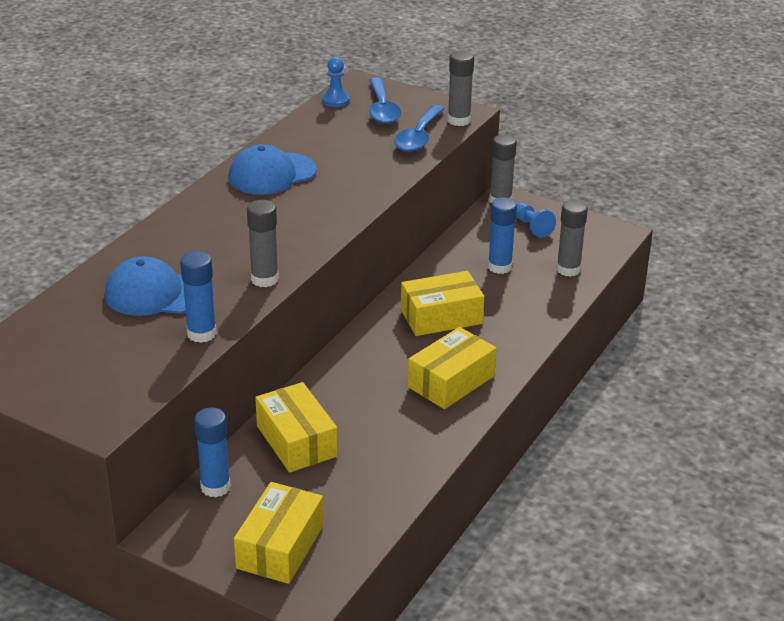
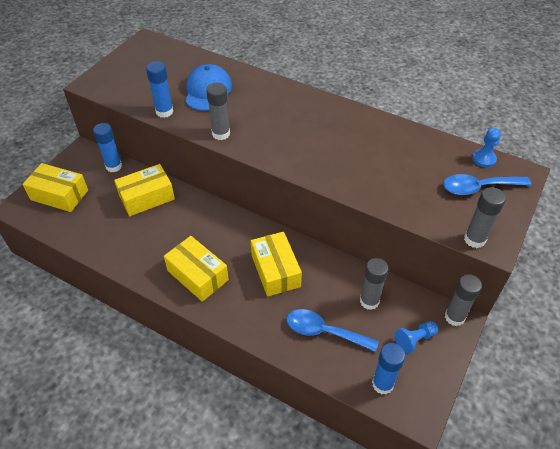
camera: 90 degrees right, 15 degrees up
(272, 174) = (357, 130): blue cap -> none
(418, 137) = (435, 211): blue spoon -> blue spoon (324, 332)
(499, 267) = (347, 311): blue glue stick -> blue glue stick (382, 384)
(568, 269) = (349, 364): grey glue stick -> grey glue stick (369, 301)

